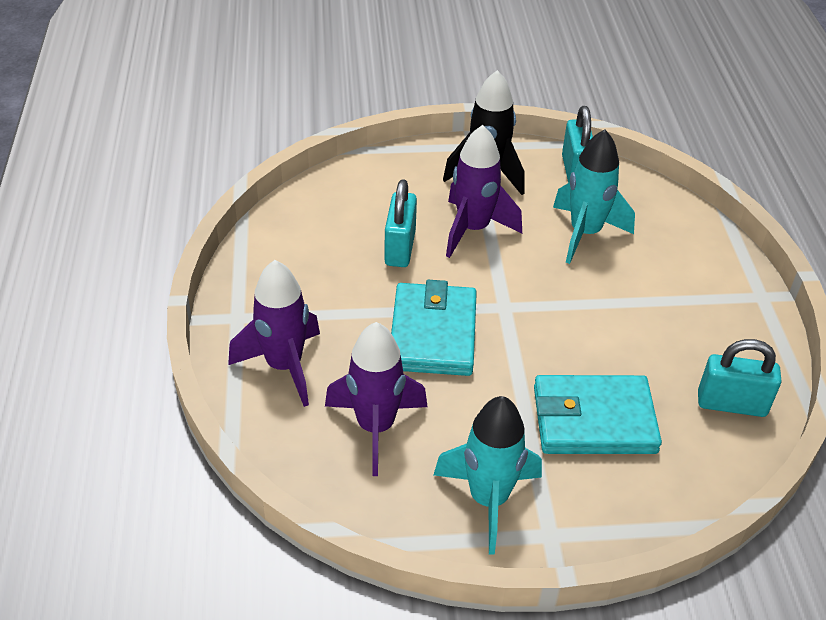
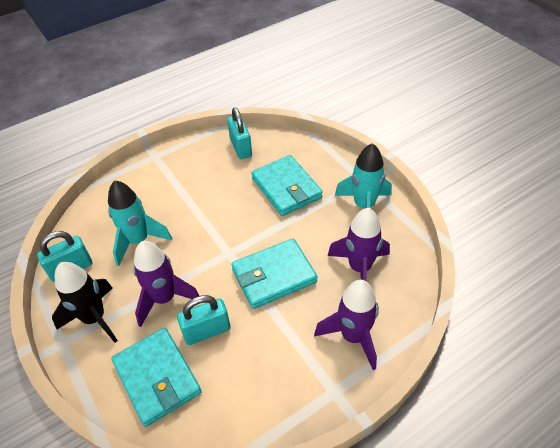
camera: 115 degrees left, 5 degrees up
(374, 197) = (157, 377): none -> turquoise wallet

